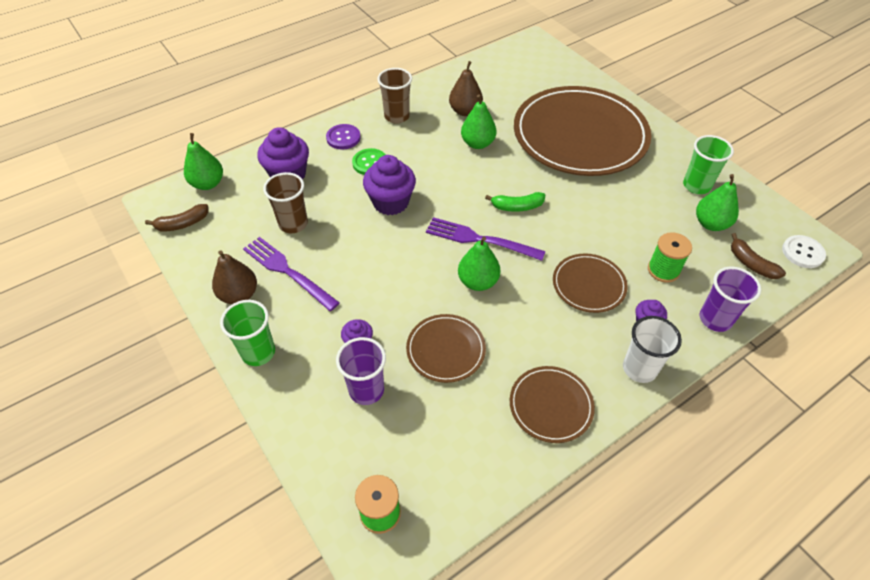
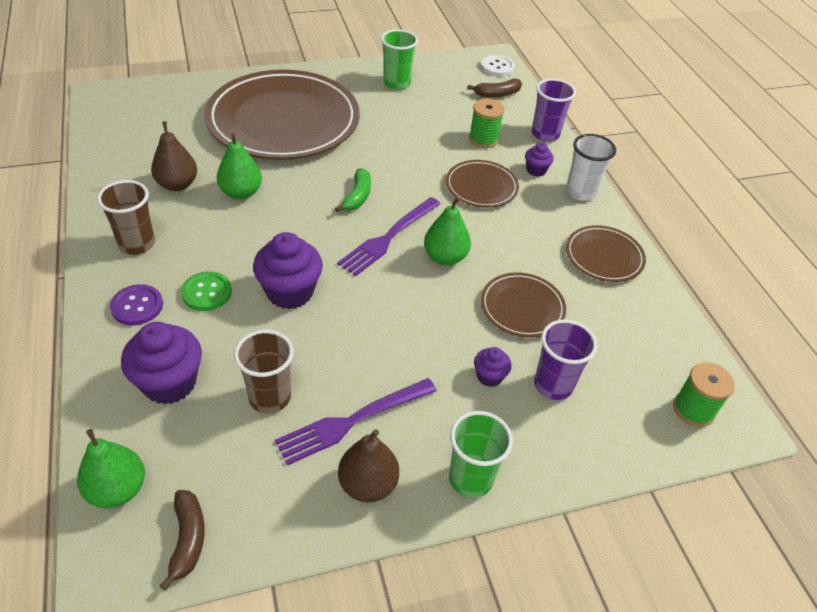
camera: 75 degrees left, 5 degrees down
(711, 224) = (444, 95): green pear -> none

